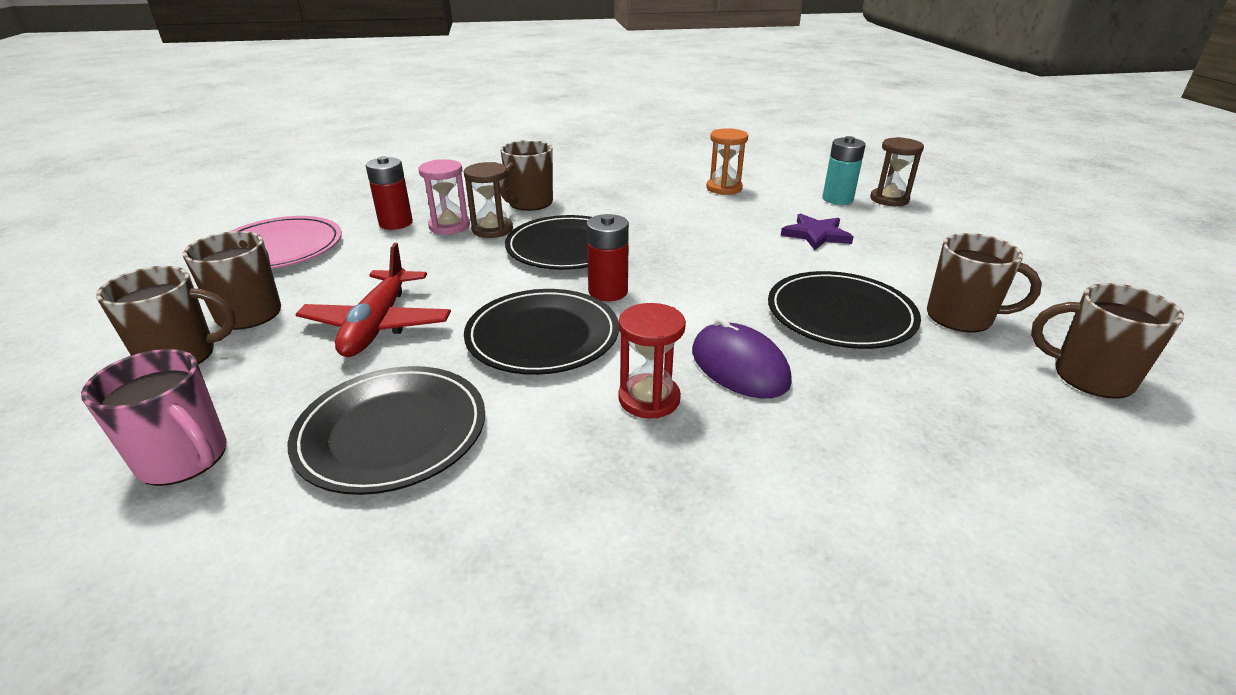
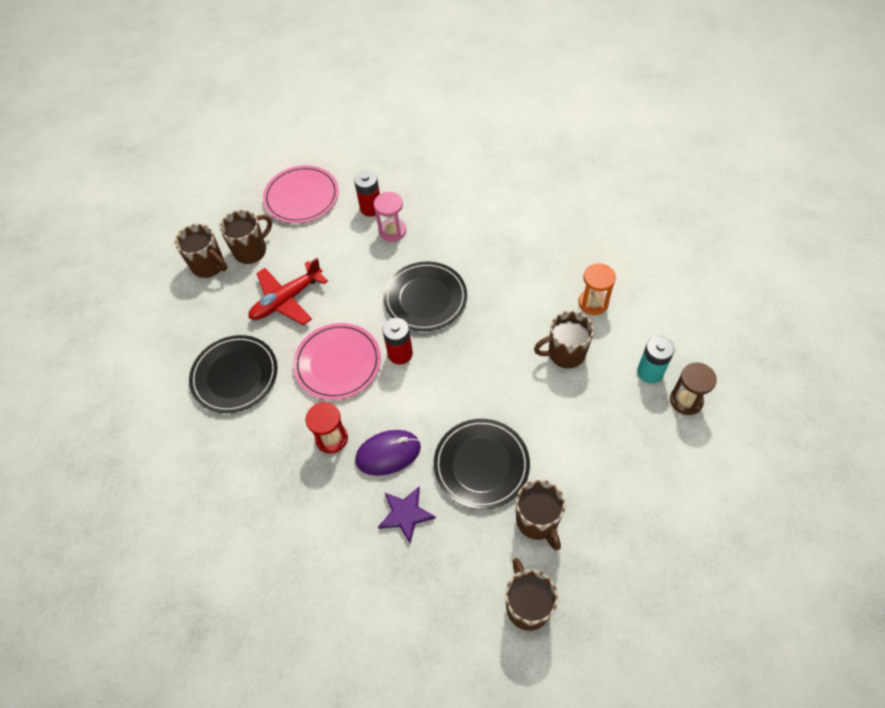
camera: 50 degrees right, 25 degrees up
(184, 459) = (171, 334): pink mug -> none
(492, 229) = (409, 251): brown hourglass -> none
(529, 203) = (457, 235): brown mug -> brown mug (565, 353)
(542, 336) = (338, 363): black plate -> pink plate
(739, 366) = (388, 453): purple mouse -> purple mouse turned 60 degrees clockwise
(816, 235) = (574, 395): purple star -> purple star (405, 514)

